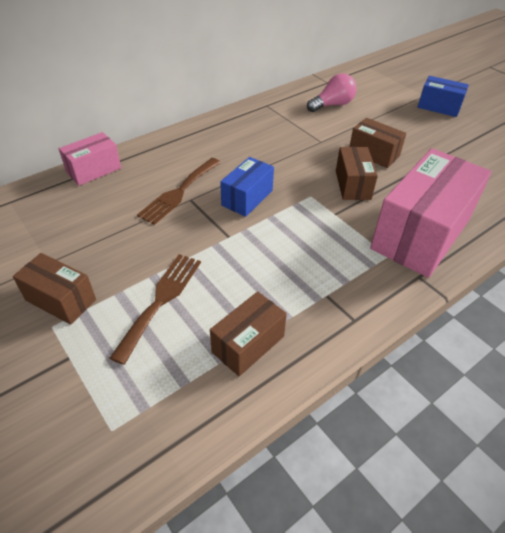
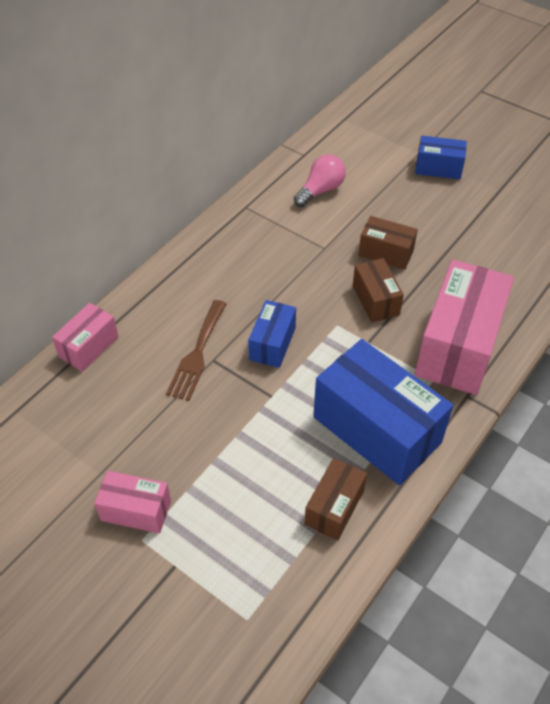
camera: 15 degrees left, 5 degrees up
(60, 300) = (136, 510): brown box -> pink box
(161, 300) = (235, 485): brown fork -> none
(316, 285) = (376, 430): none -> blue box

